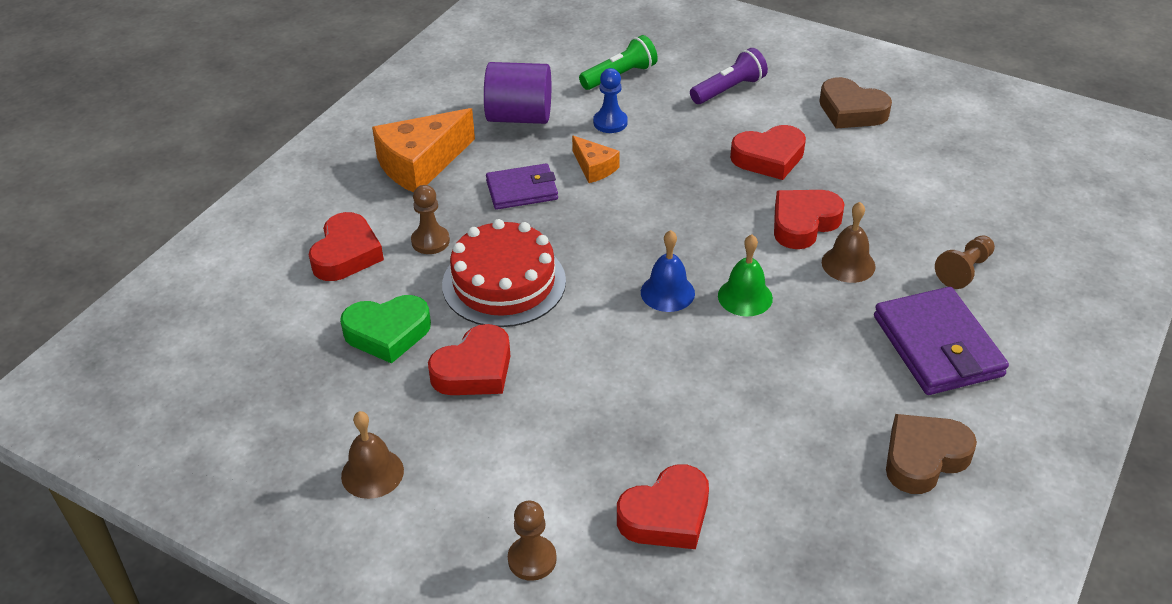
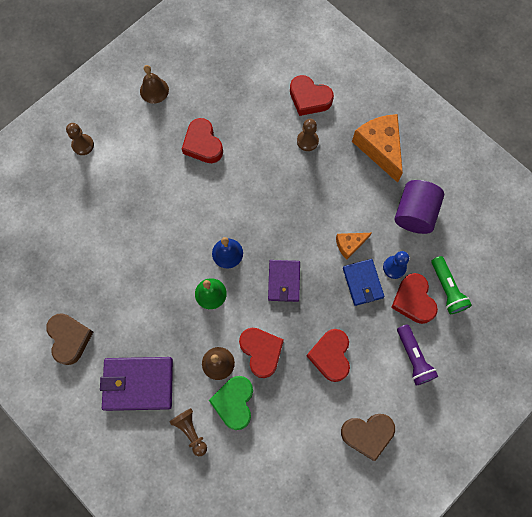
camera: 105 degrees right, 30 degrees up
(387, 333) = (242, 109): green heart -> green heart (234, 402)
(504, 283) = (262, 171): red cake -> none
(522, 190) = (339, 198): purple wallet -> purple wallet (284, 281)
(647, 146) = (362, 283): none -> blue wallet
(666, 515) = (84, 206): red heart -> red heart (413, 300)
(851, 111) = (367, 434): brown heart -> brown heart turned 150 degrees counterclockwise

